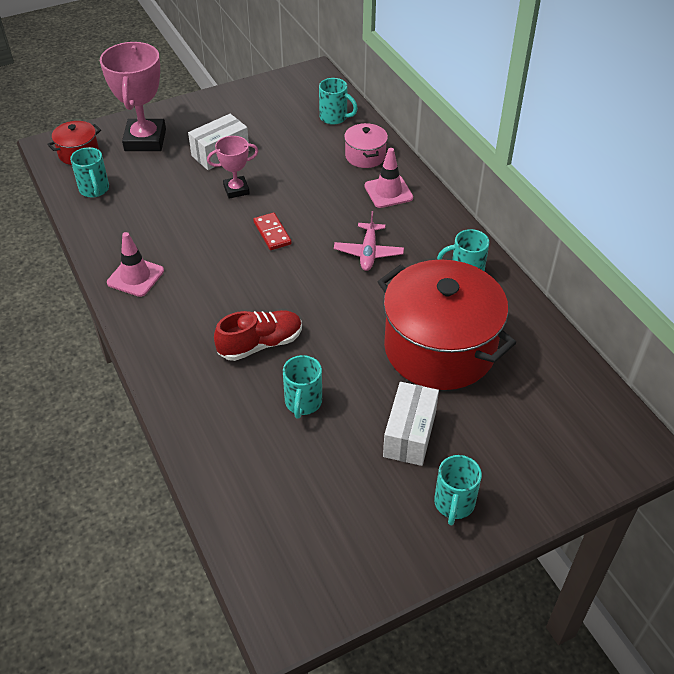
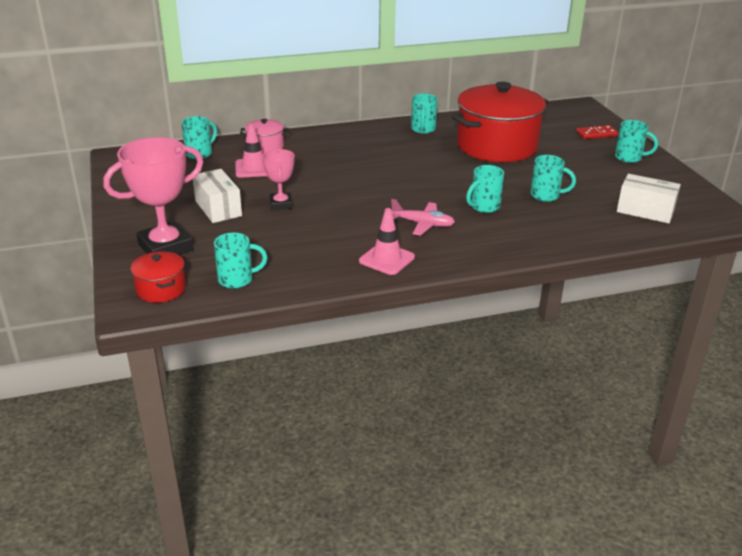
camera: 80 degrees left, 15 degrees down
(145, 140) = (165, 247): pink trophy -> pink trophy turned 45 degrees counterclockwise
(260, 344) = (484, 207): red shoe -> turquoise mug
(272, 233) = (350, 192): red domino -> red domino (596, 134)
(368, 252) = (389, 158): pink plane -> pink plane (423, 224)
(388, 192) = (318, 143): pink traffic cone -> pink traffic cone (254, 168)
(409, 434) = (574, 164): white box -> white box (645, 211)

